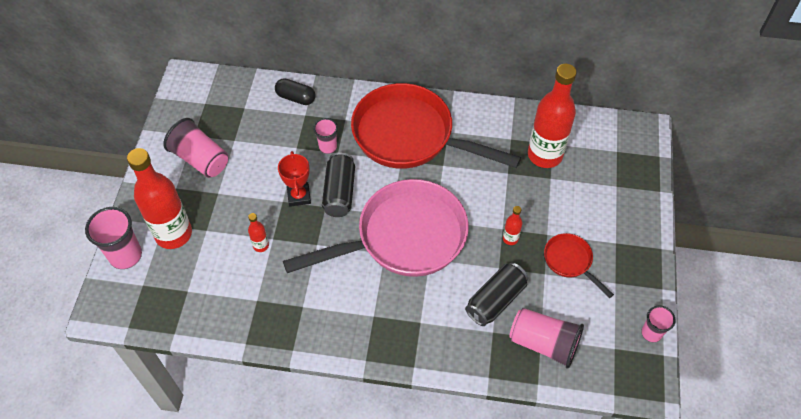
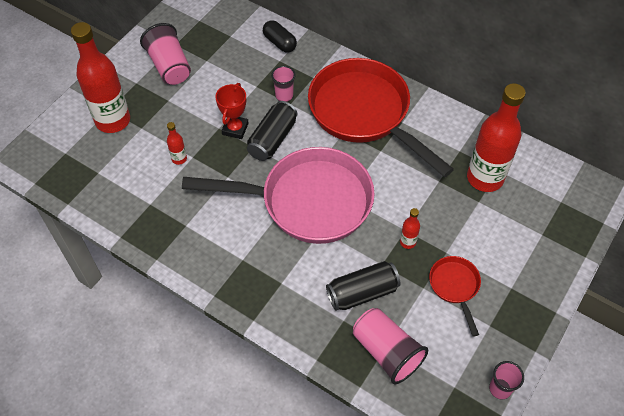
camera: 25 degrees right, 0 degrees up
(125, 255) = (65, 123): pink cup -> none

